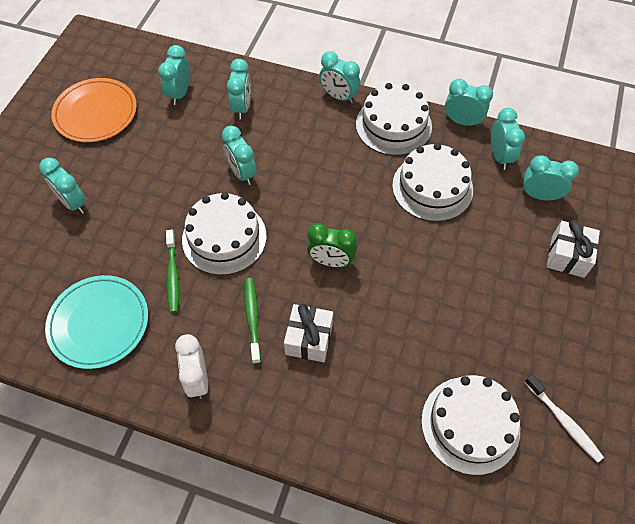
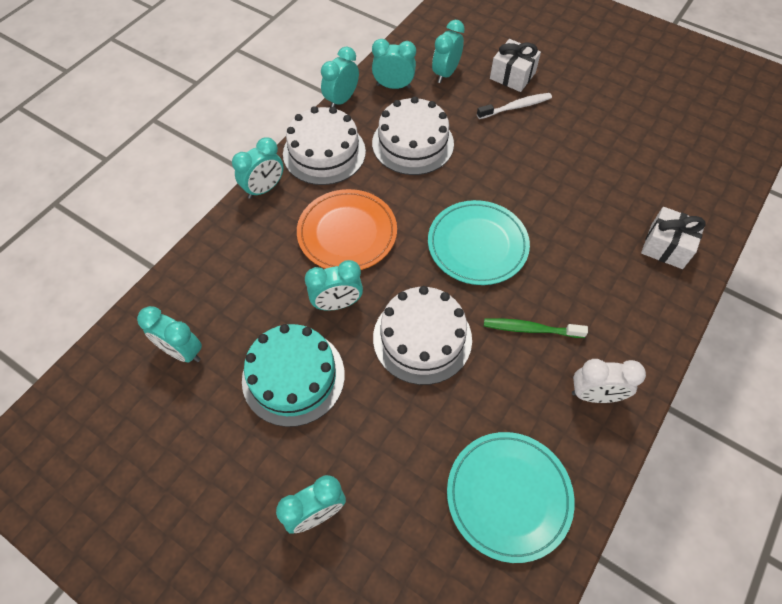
camera: 75 degrees left, 0 degrees up
(96, 113) = (167, 466): orange plate -> orange plate (347, 233)
(173, 162) = (293, 377): none -> turquoise cake
(173, 275) = (460, 401): green toothbrush -> none
(242, 107) = (238, 285): turquoise clock -> none
(309, 339) = (562, 283): white gift -> white gift (666, 246)
(331, 261) = (477, 245): green clock -> turquoise plate
(470, 424) = (660, 184): white cake -> none
(563, 421) = (661, 125): white toothbrush -> white toothbrush (516, 107)

